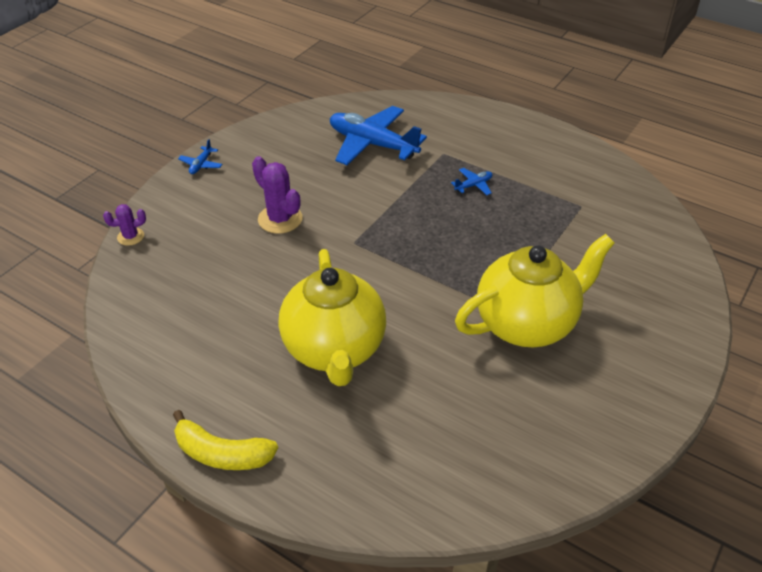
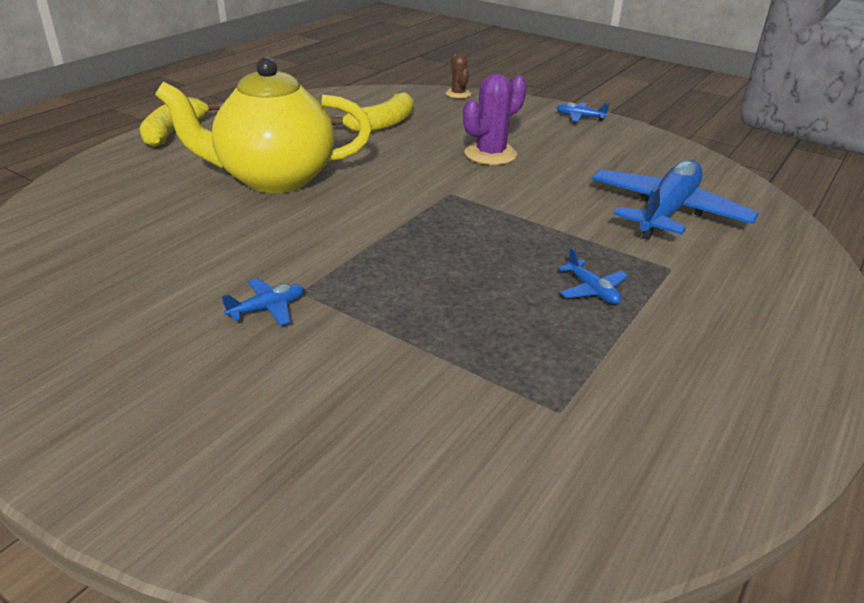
camera: 90 degrees right, 10 degrees down
(130, 237) = (458, 94): purple cactus -> brown cactus
(210, 287) = (382, 124): none -> yellow banana
(527, 324) = (267, 308): yellow teapot -> blue plane

